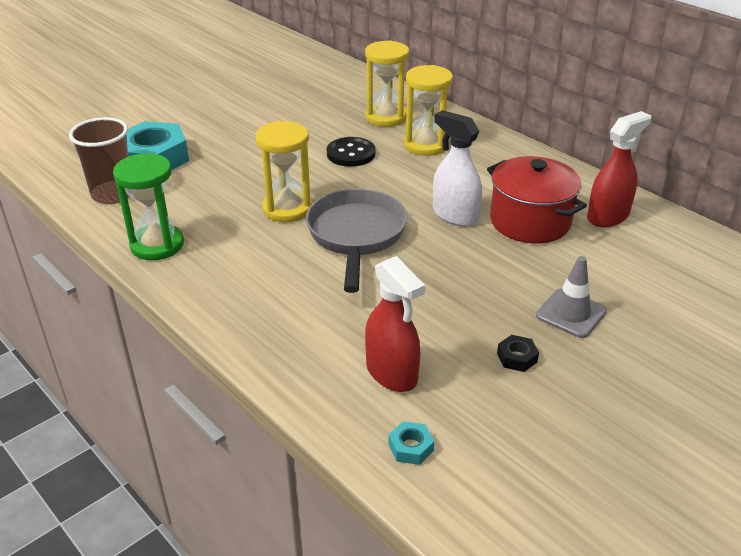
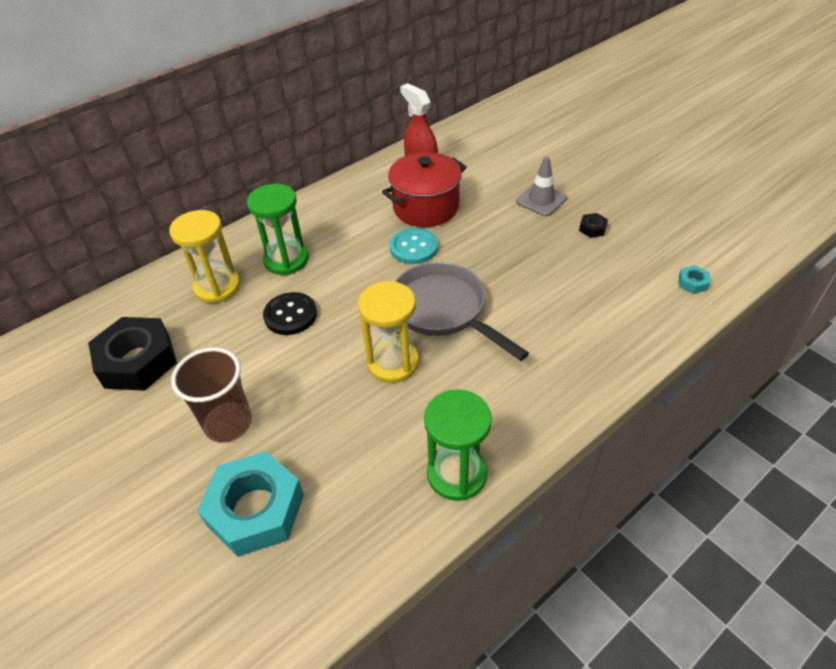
camera: 85 degrees left, 10 degrees up
(113, 194) = (342, 544): brown cup -> brown cup (228, 423)
(302, 97) = (137, 361): none -> black nut
(356, 236) = (444, 310): grey pan -> grey pan turned 45 degrees clockwise
(392, 373) = (622, 290): red spray bottle -> none
(426, 145) = (286, 260): yellow hourglass -> green hourglass
(455, 215) = (413, 247): white spray bottle -> turquoise button

